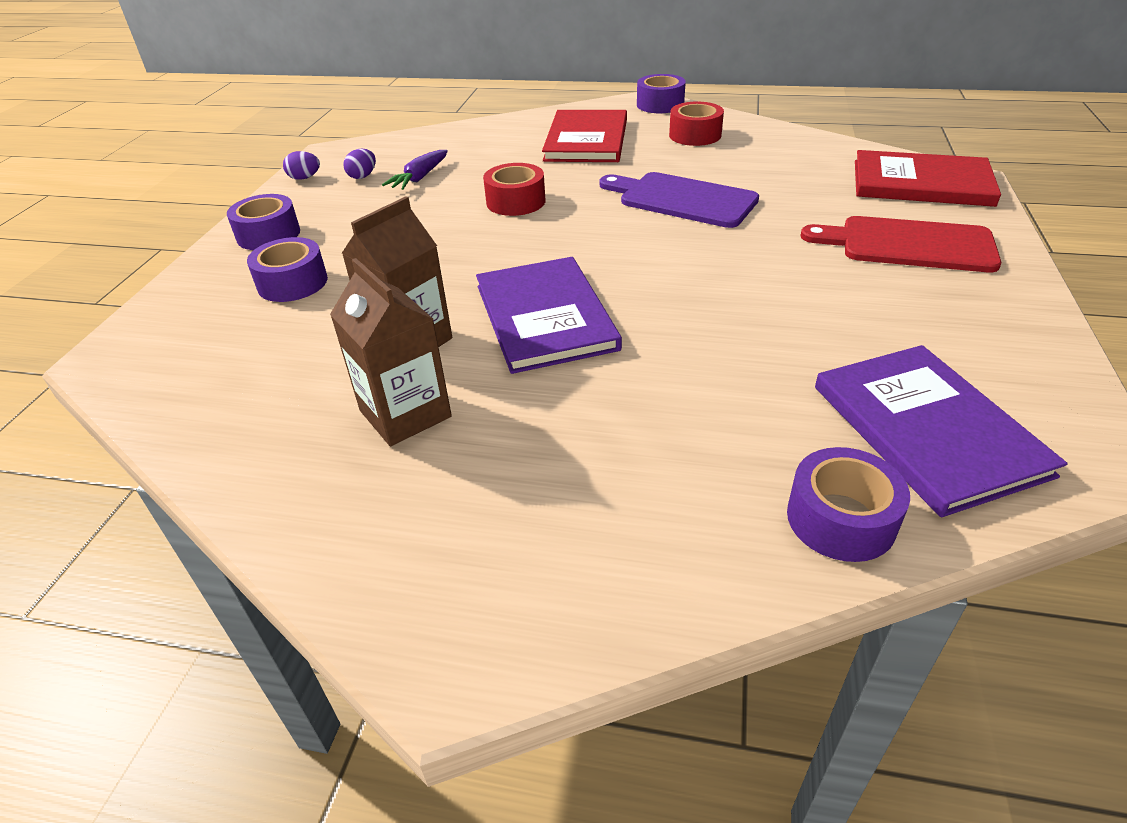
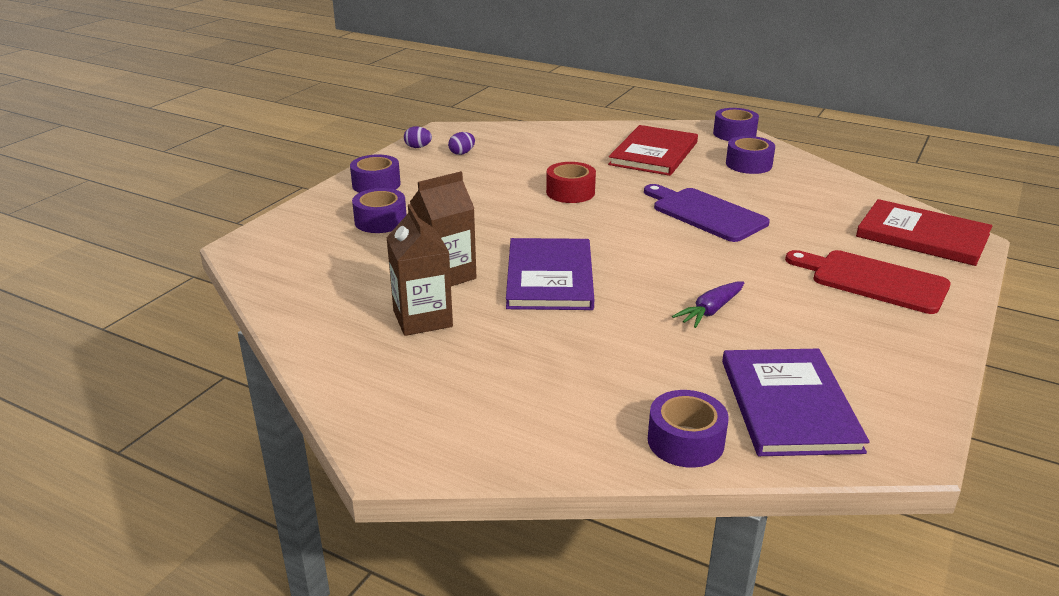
camera: 15 degrees right, 10 degrees down
(419, 178) = (504, 162): purple carrot -> purple carrot (710, 311)
(695, 135) = (748, 164): red tape -> purple tape

